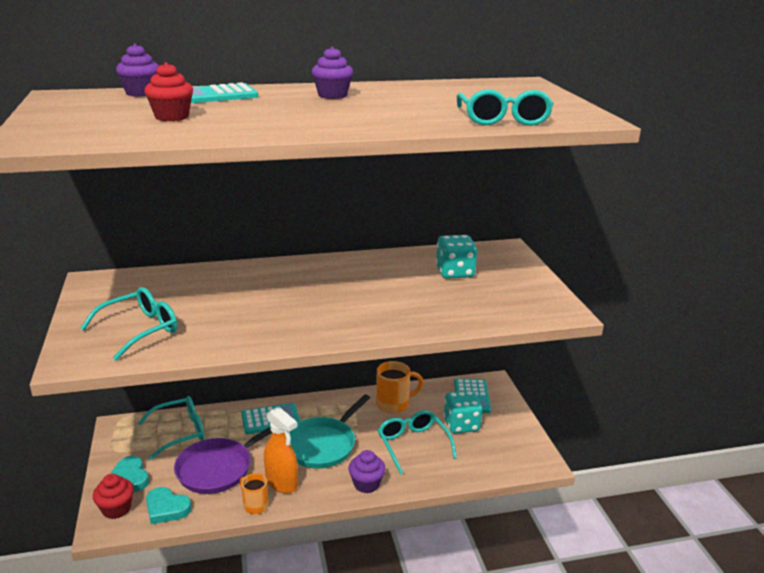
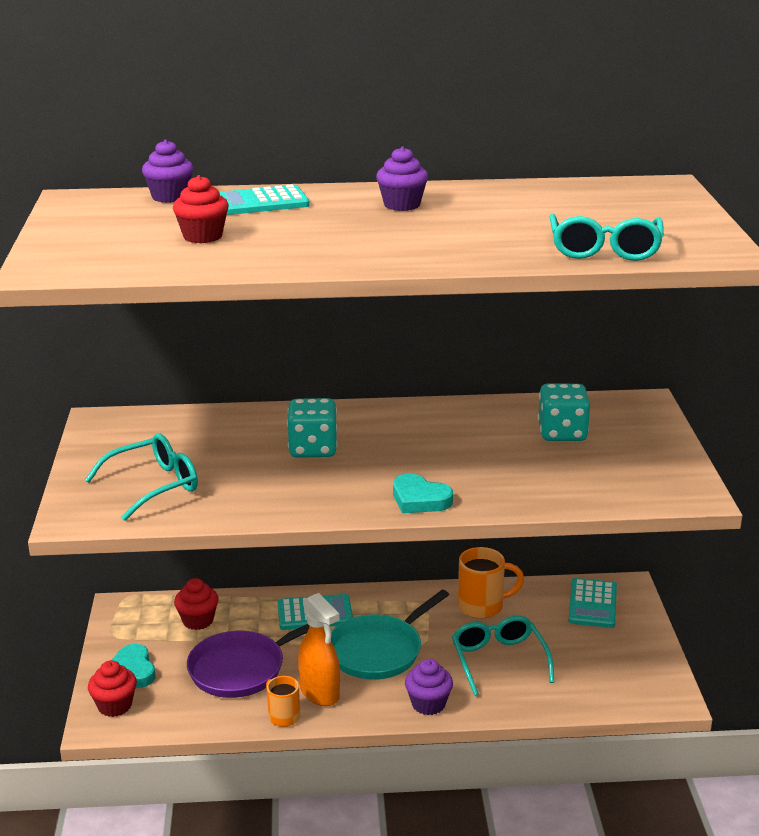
camera: 10 degrees right, 0 degrees up
(166, 508) = (174, 710): turquoise heart -> turquoise heart (419, 499)
(180, 432) = (198, 620): turquoise glasses -> red cupcake
(461, 425) = (570, 640): turquoise dice -> turquoise dice (313, 449)

